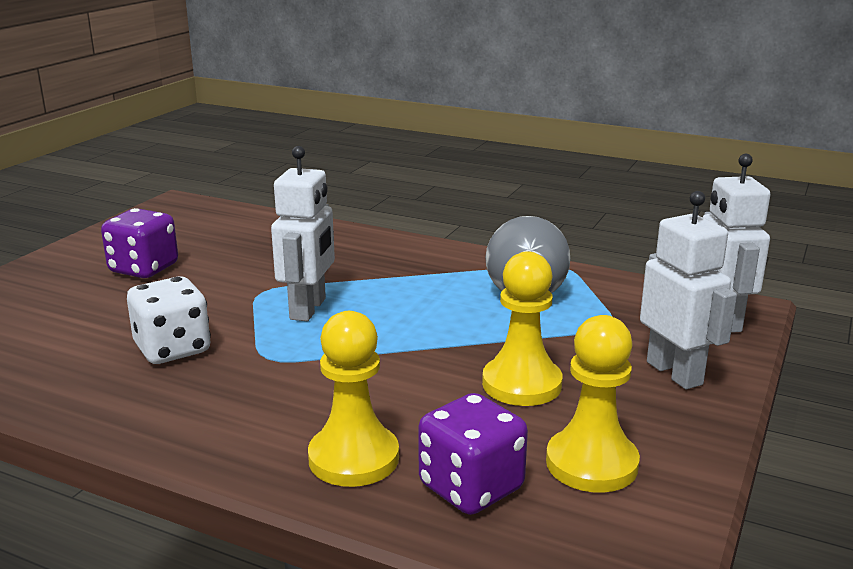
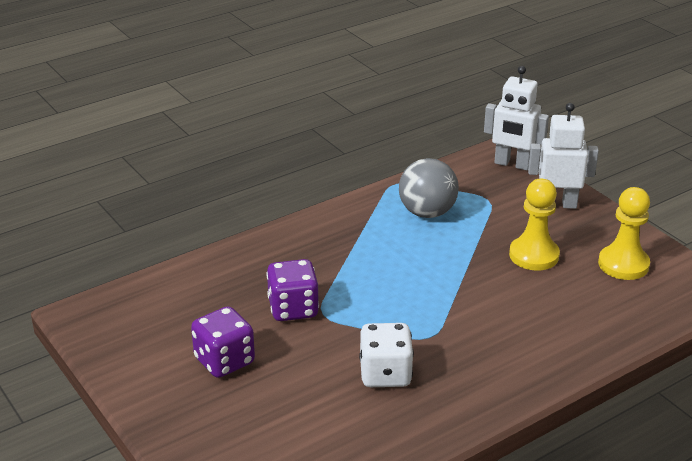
camera: 60 degrees left, 10 degrees up
(308, 309) = (371, 301): white robot -> none
(353, 458) = (571, 336): yellow pawn -> none
(471, 487) = (621, 307): purple dice -> purple dice (293, 309)

